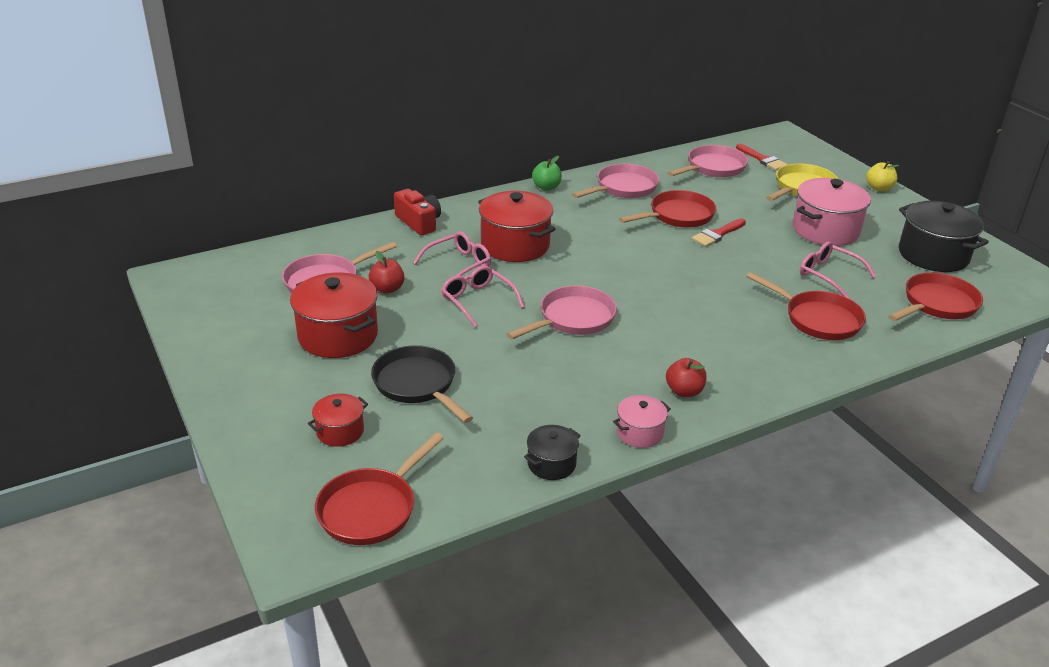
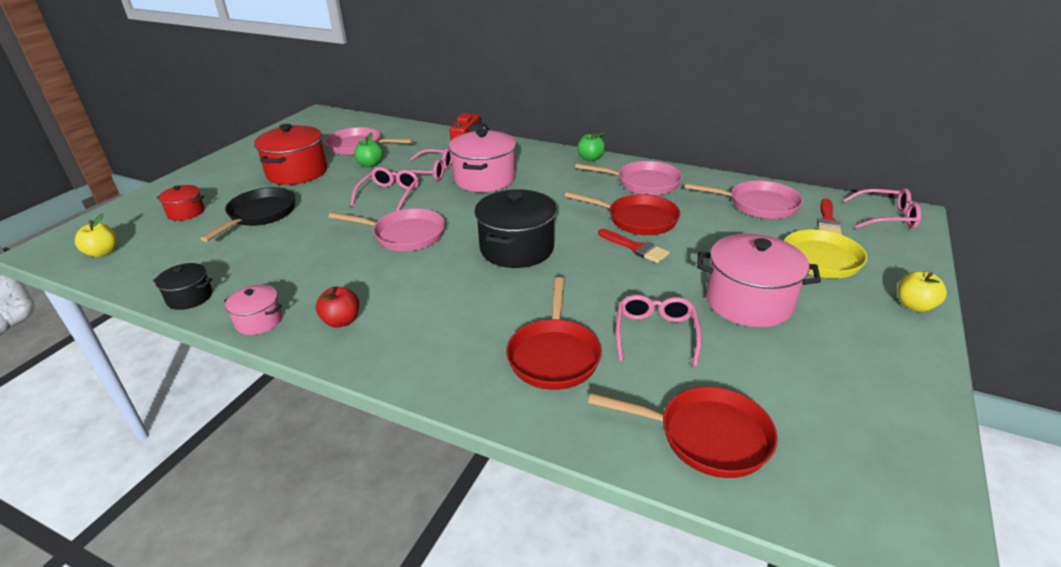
camera: 55 degrees right, 0 degrees up
(371, 509) = (103, 253): red pan -> yellow apple
(387, 289) = (370, 164): red apple -> green apple
(515, 245) = (484, 179): red pot -> pink pot
(717, 234) = (636, 248): red brush -> red brush turned 150 degrees counterclockwise
(780, 142) = (885, 217): none -> pink glasses
(933, 255) = (825, 397): black pot -> black pot (517, 248)

